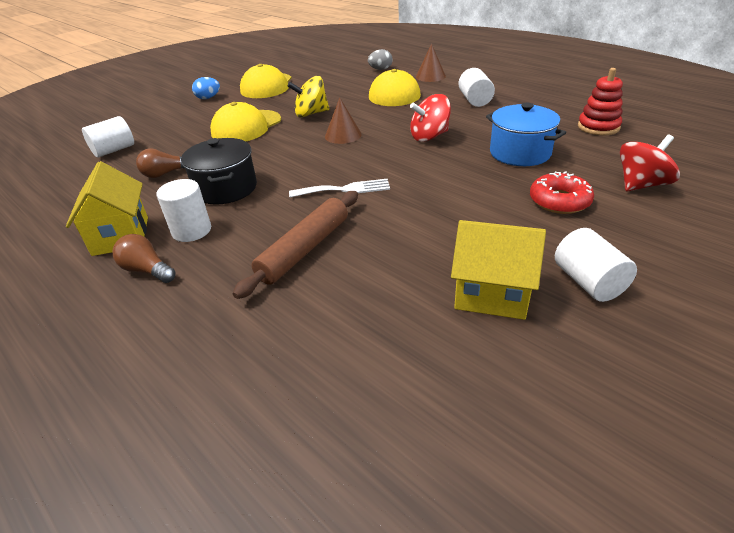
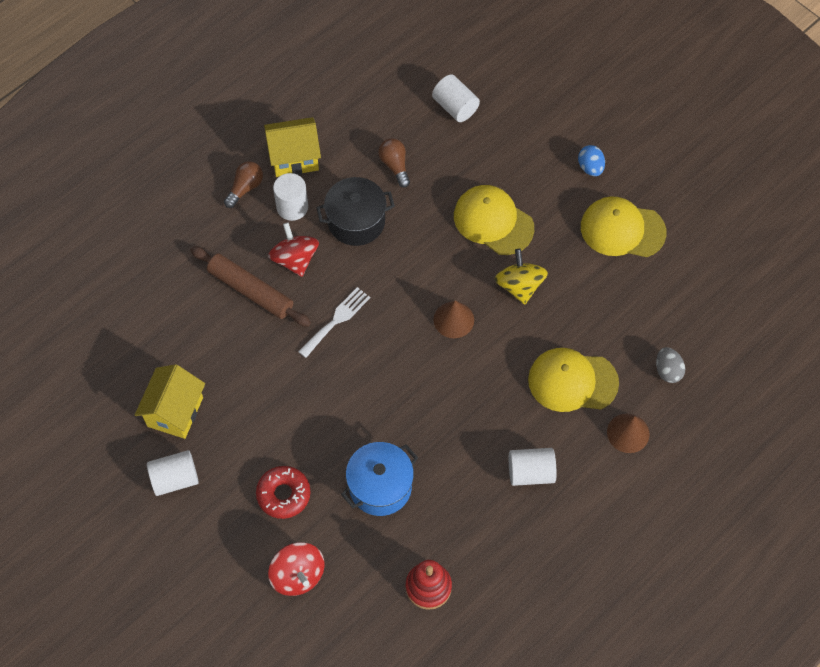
camera: 90 degrees right, 25 degrees up
(345, 189) = (336, 320): white fork -> white fork turned 135 degrees counterclockwise
(429, 136) = (435, 406): red spinning top -> red spinning top (295, 259)

